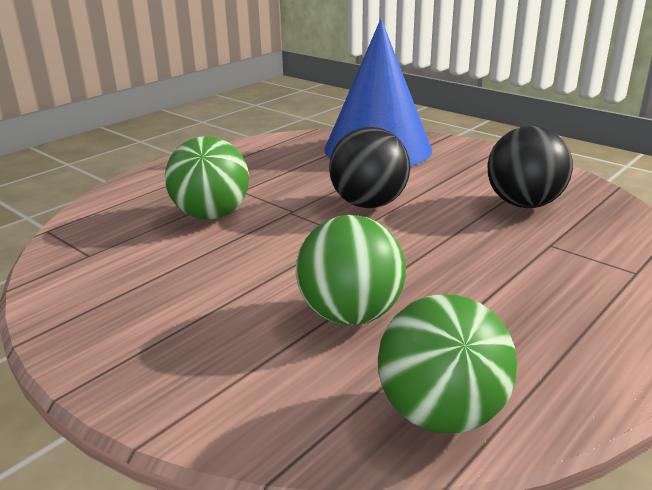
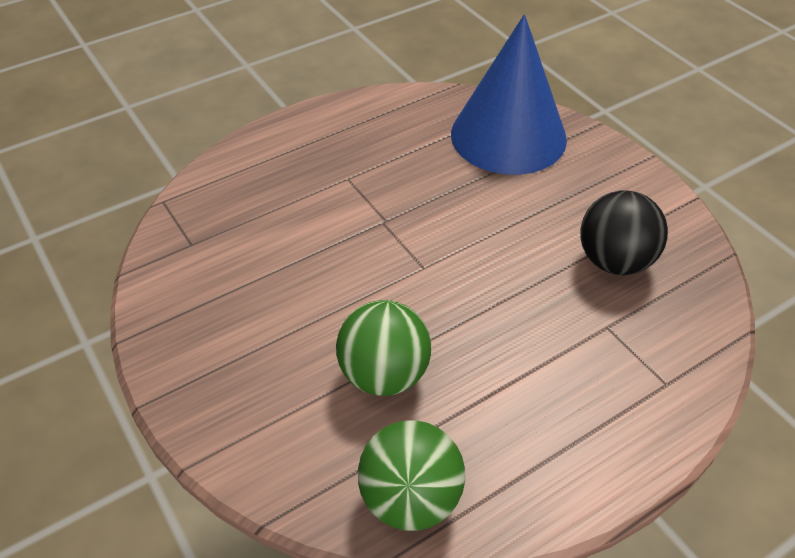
camera: 15 degrees right, 20 degrees up
(211, 215) = (309, 211): green ball -> none
(368, 204) = (461, 227): black ball -> none

